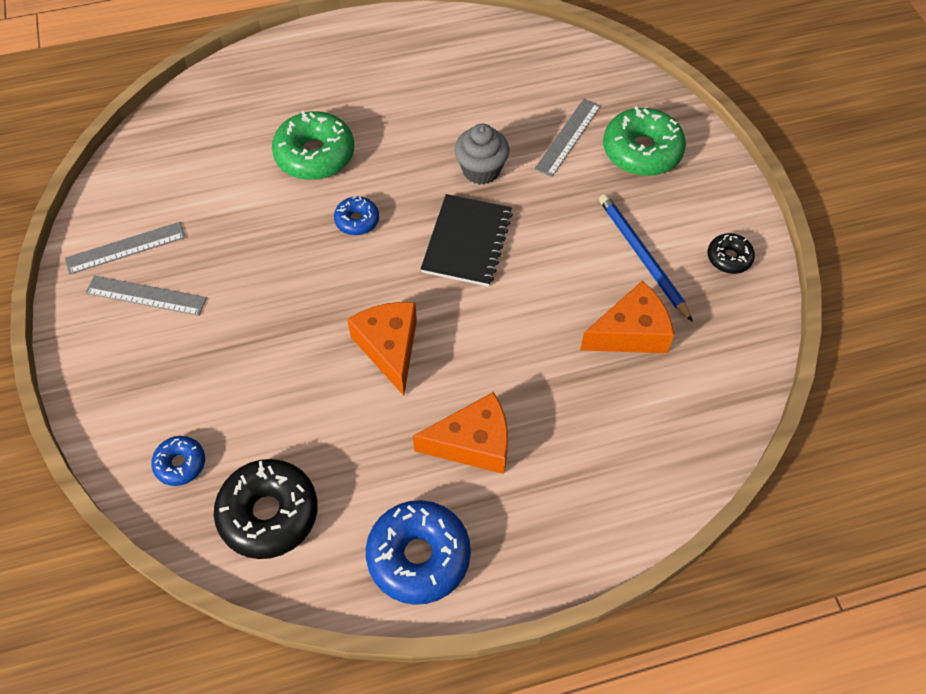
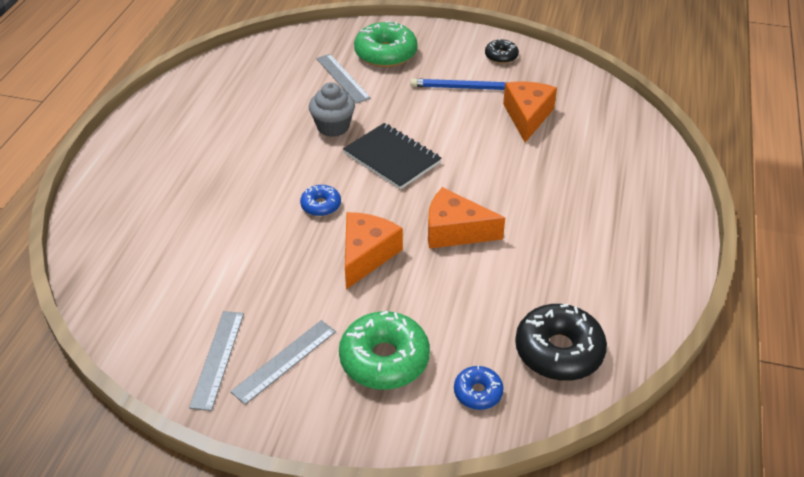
camera: 60 degrees left, 15 degrees down
(315, 155) = (232, 205): green donut -> green donut (384, 359)
(418, 556) = (641, 280): blue donut -> none
(473, 443) = (566, 219): orange cheese -> orange cheese (366, 255)

